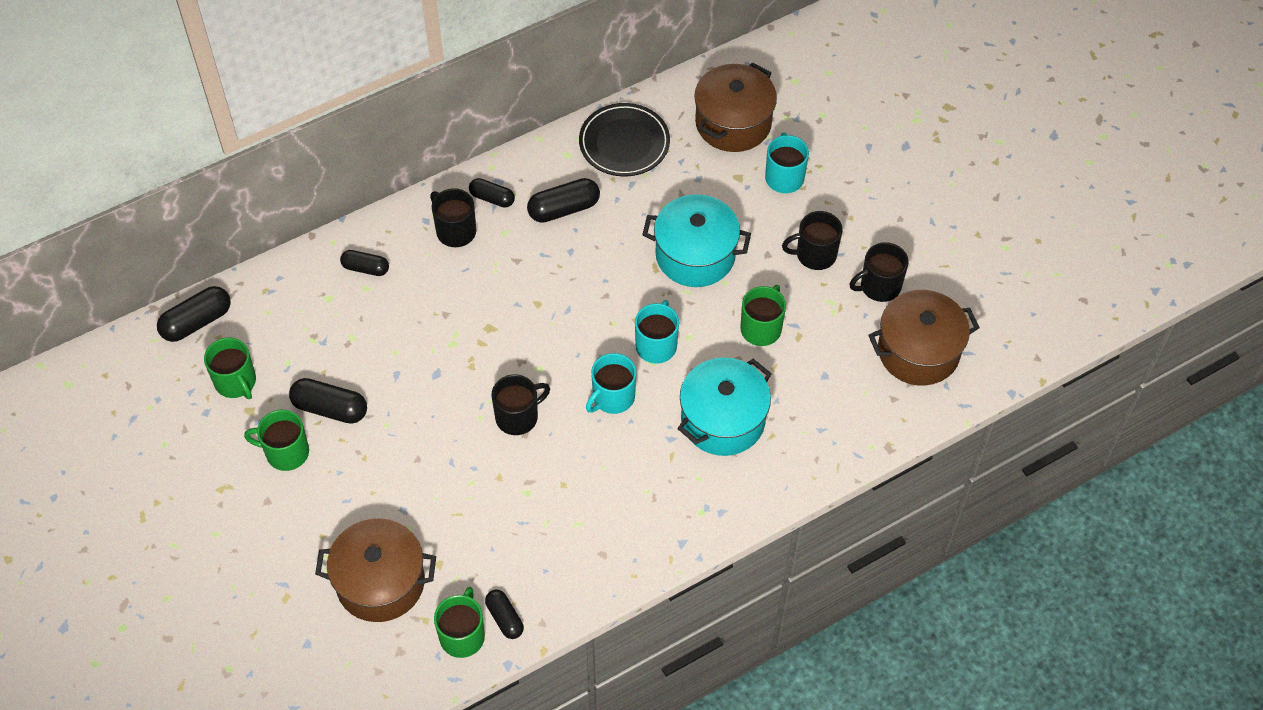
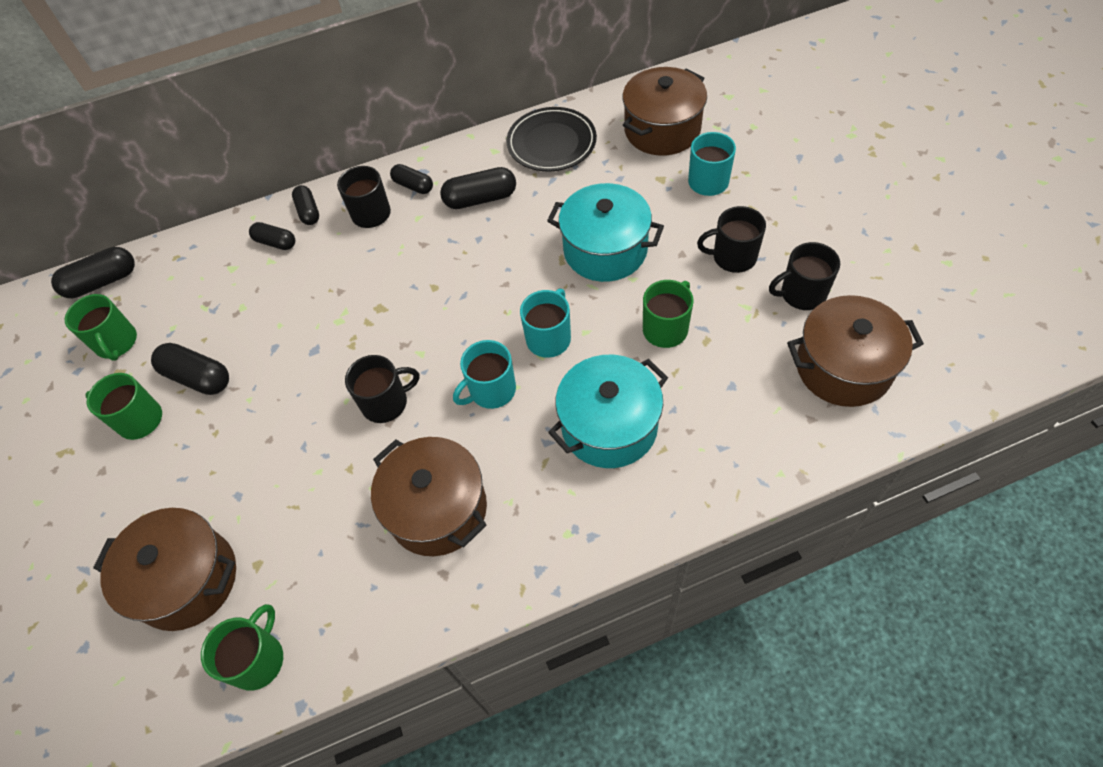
camera: 15 degrees right, 0 degrees up
(505, 618) = (312, 643): black capsule -> black capsule (308, 211)
(586, 503) = (437, 509): none -> brown pot

